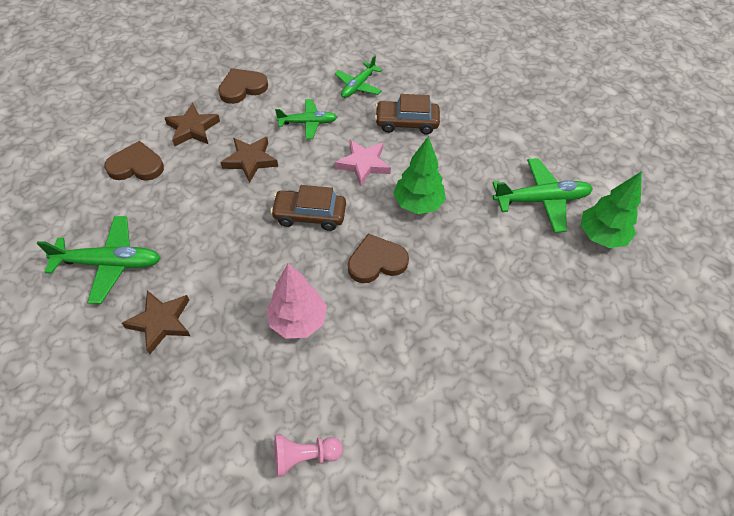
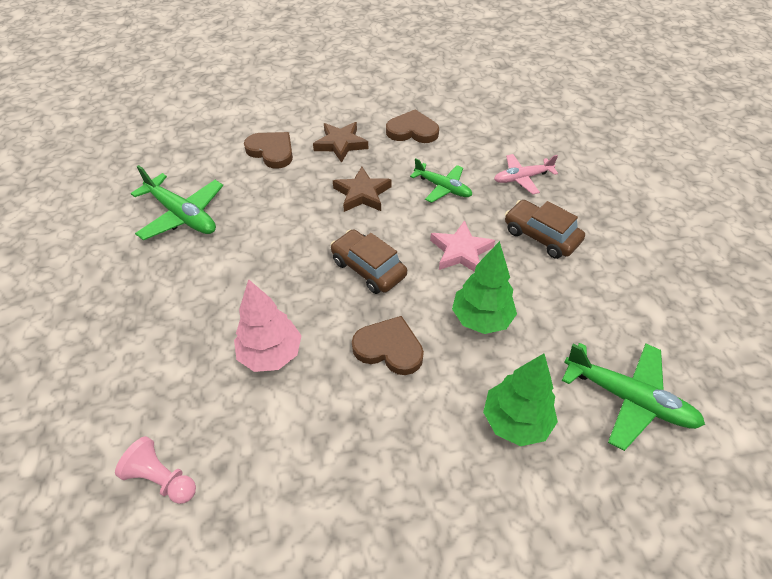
camera: 40 degrees right, 5 degrees down
(161, 322) = (171, 283): brown star -> none
(358, 86) = (522, 178): green plane -> pink plane
(601, 236) = (673, 487): green tree -> green tree (515, 421)

